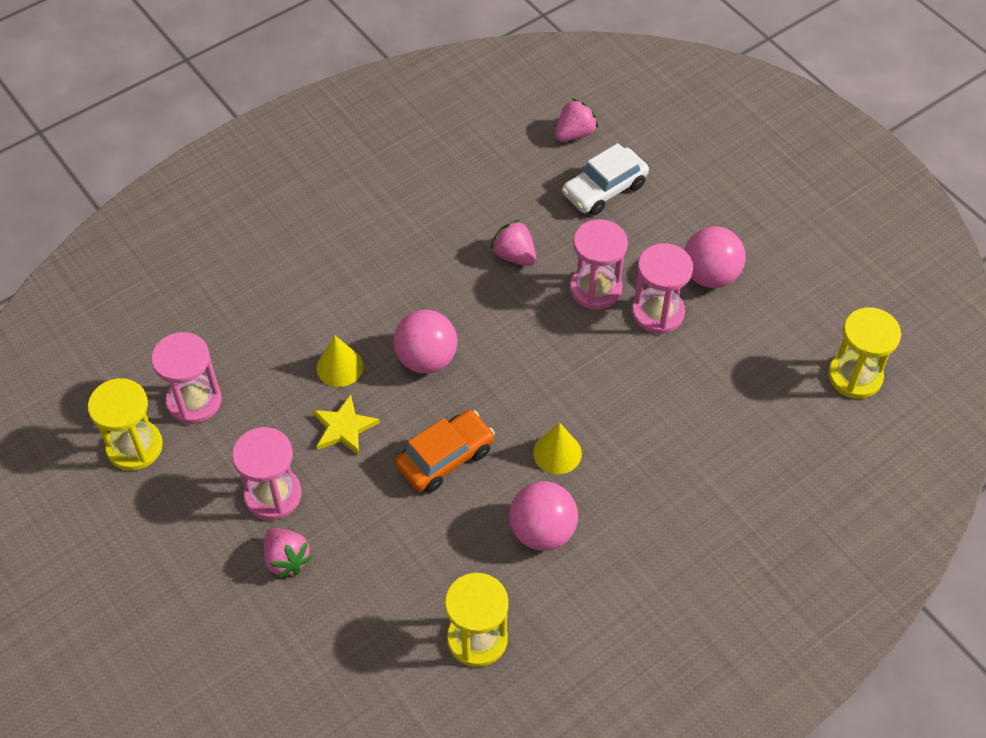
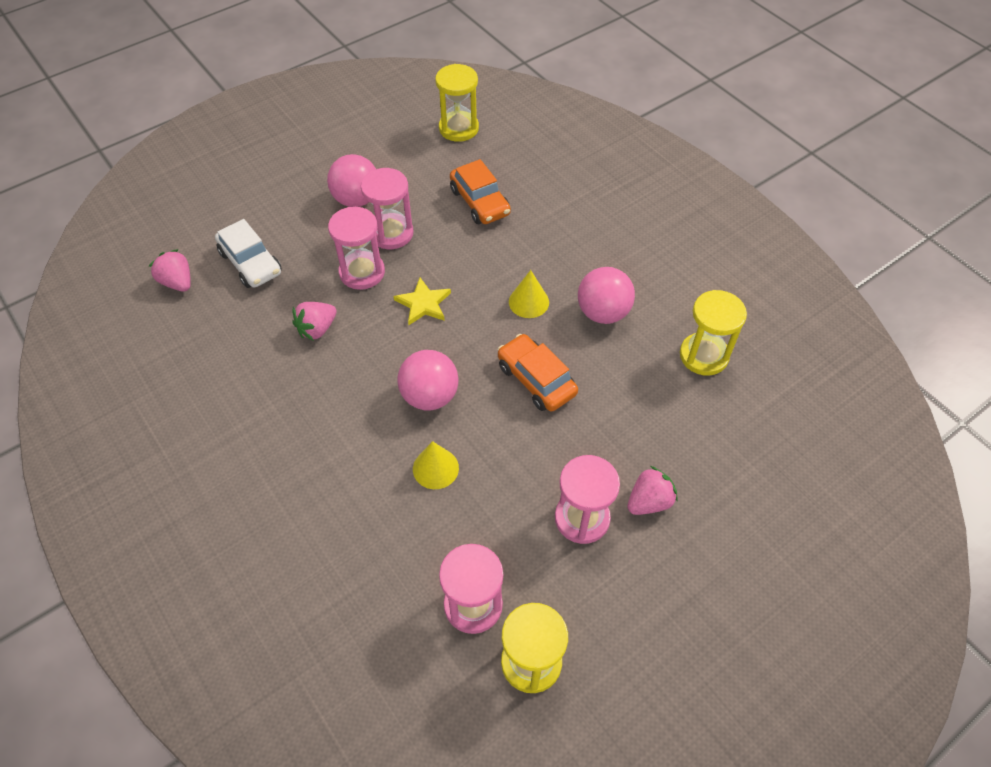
camera: 90 degrees left, 0 degrees up
(344, 428) = (505, 461): yellow star -> yellow star (423, 304)
(718, 402) = (480, 202): none -> orange car

